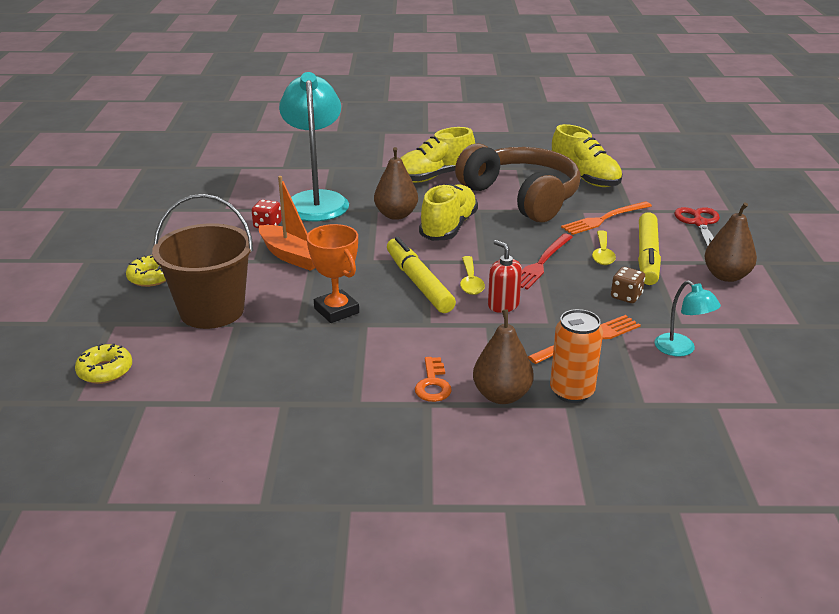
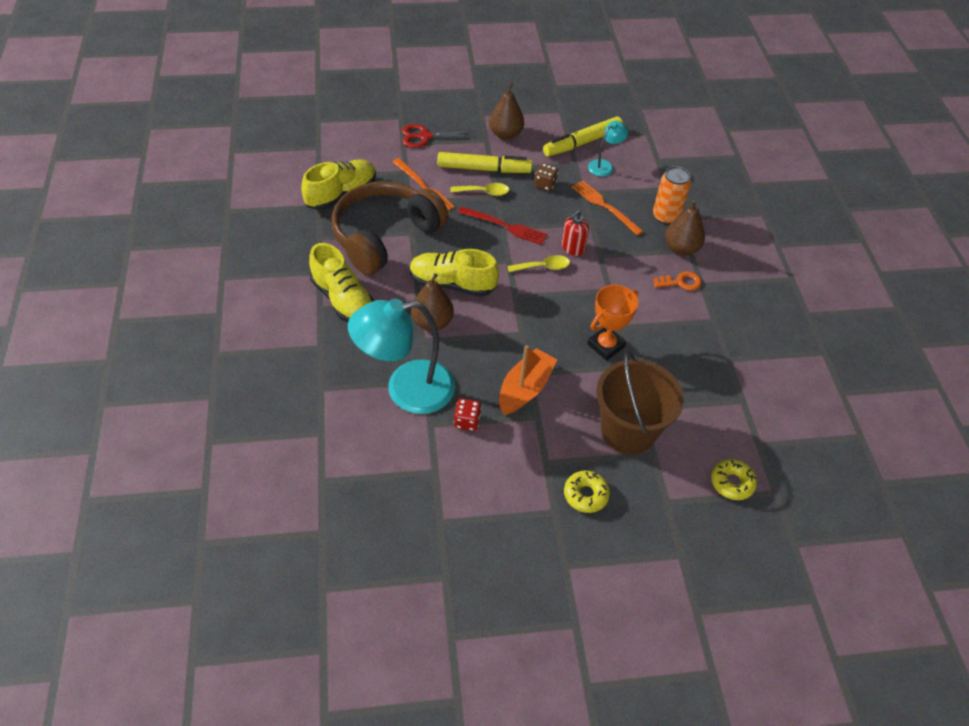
camera: 100 degrees left, 20 degrees up
(418, 283) = (552, 298): yellow marker -> yellow marker (582, 143)

